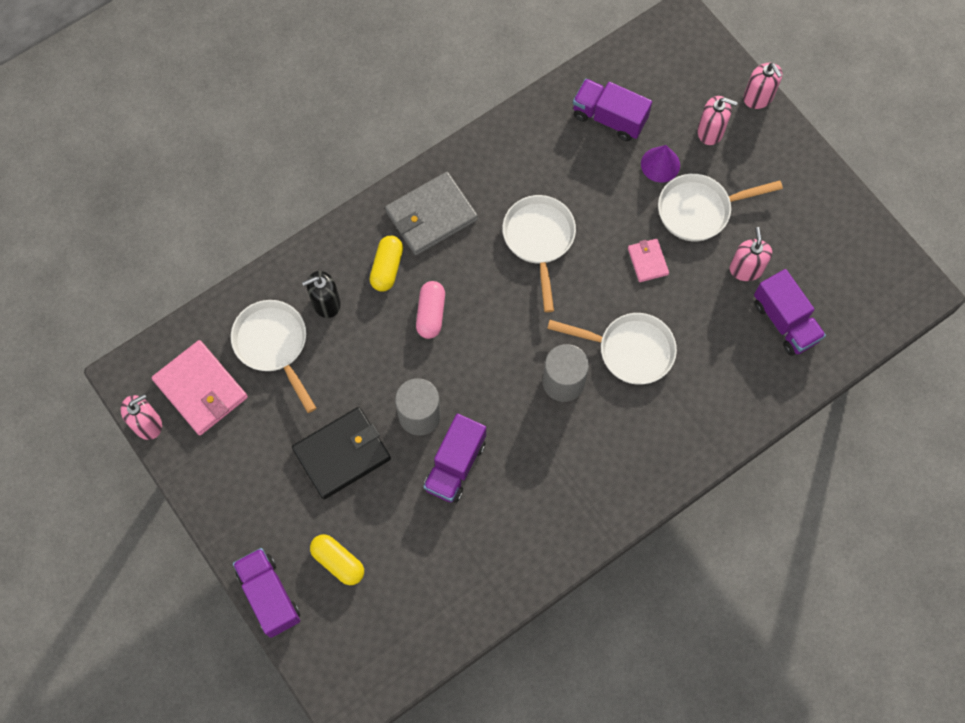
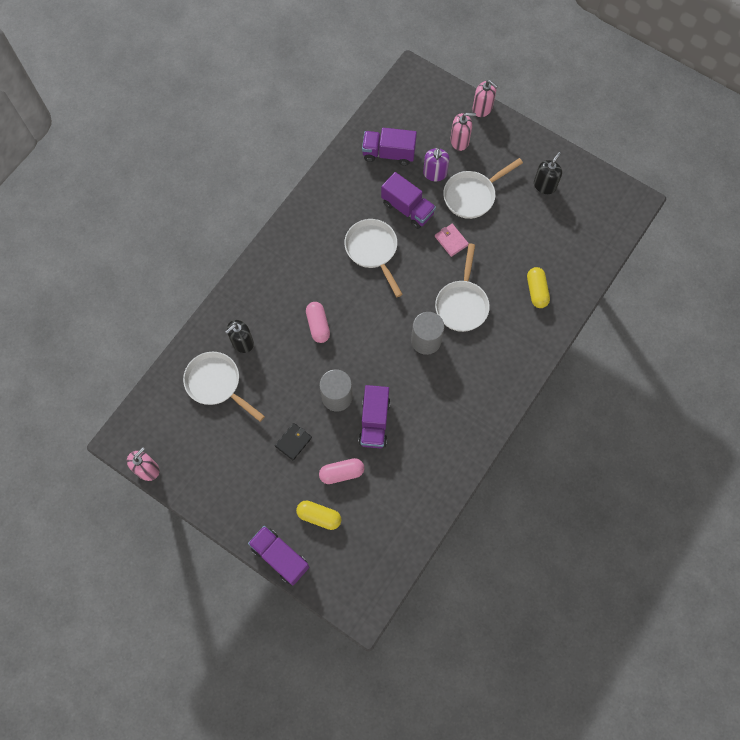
camera: 20 degrees left, 0 degrees up
(201, 389) = (176, 432): pink wallet -> none
(342, 454) = (293, 442): black wallet -> black wallet, size x0.52
(387, 268) = (276, 304): yellow capsule -> yellow capsule (536, 291)
(388, 516) = (341, 473): none -> pink capsule
(431, 215) = (292, 258): grey wallet -> none
(630, 350) = (462, 304): white pan -> white pan turned 105 degrees clockwise
(660, 164) = (435, 173): purple cone -> purple soap dispenser
(746, 269) = (518, 224): pink soap dispenser -> none
(785, 321) = (556, 250): purple truck -> purple truck (407, 208)
(802, 228) = (544, 185): none -> black soap dispenser

